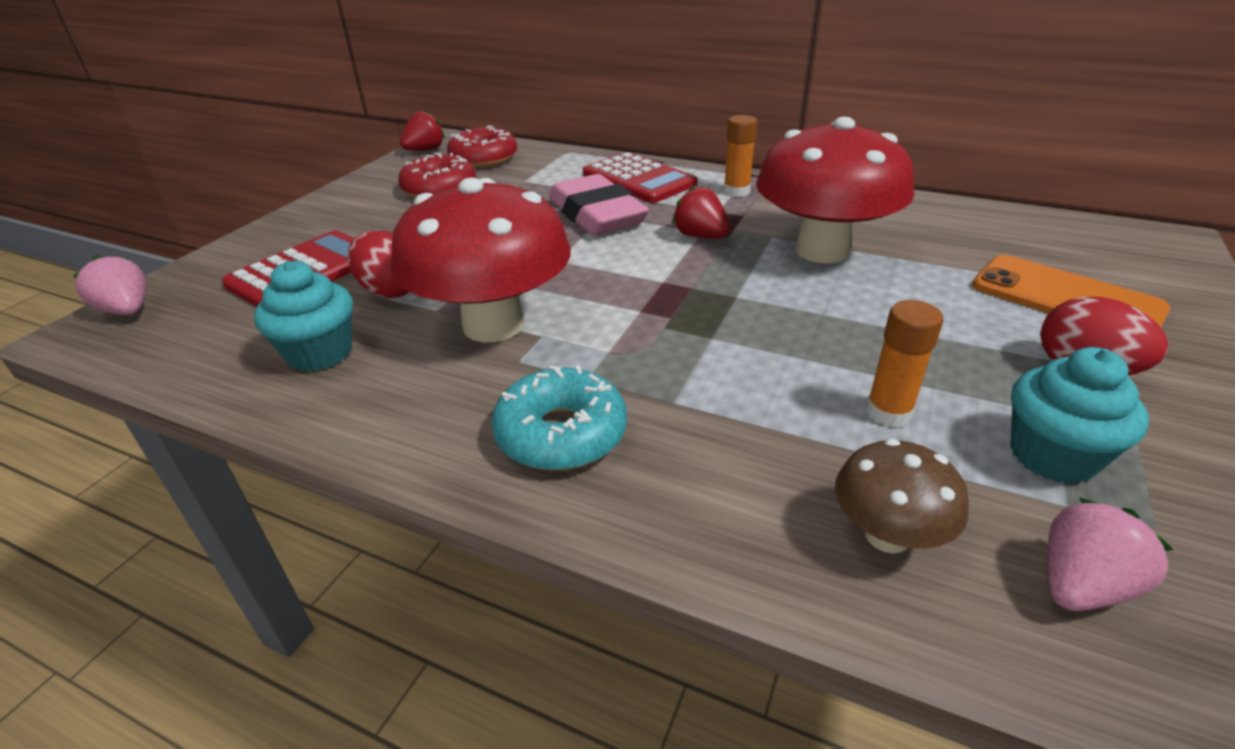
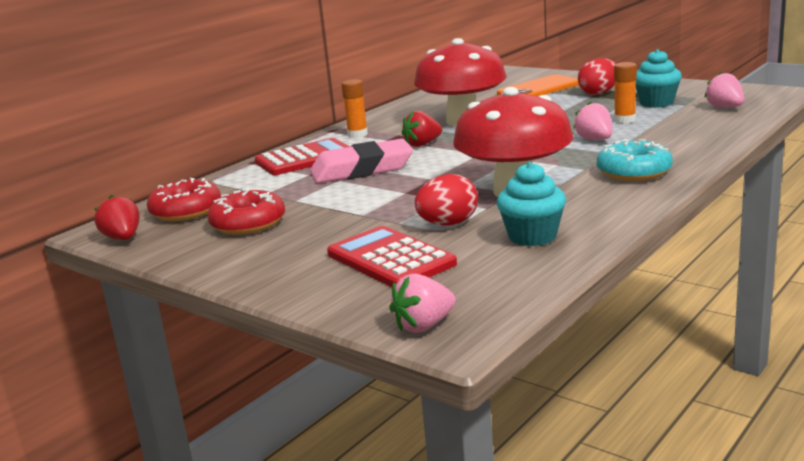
camera: 75 degrees left, 15 degrees down
(747, 381) = (595, 139): none -> pink strawberry
(887, 535) = (703, 125): brown mushroom -> none

